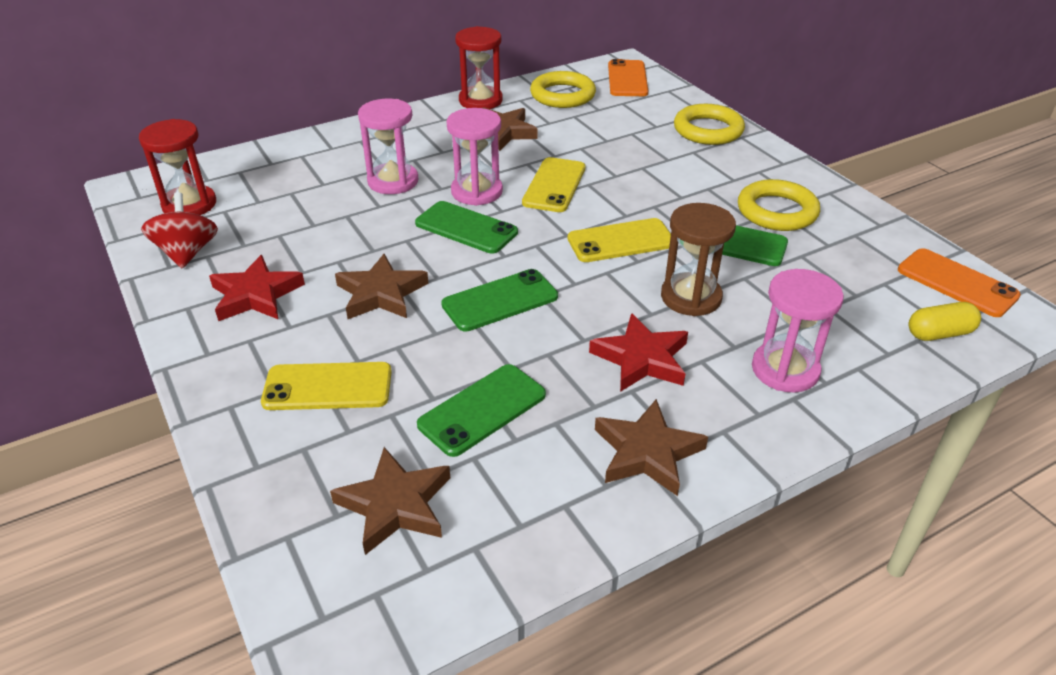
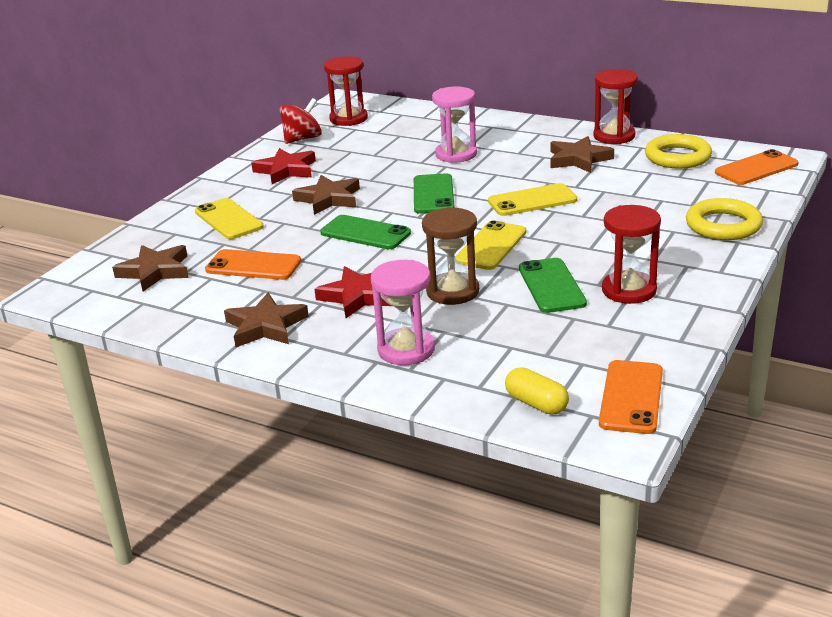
camera: 60 degrees right, 10 degrees down
(476, 192) = (483, 181): pink hourglass -> none
(482, 410) = (253, 266): green phone -> orange phone
(620, 241) = (491, 246): yellow phone -> yellow phone turned 75 degrees clockwise
(777, 211) = (629, 290): yellow ring -> red hourglass

